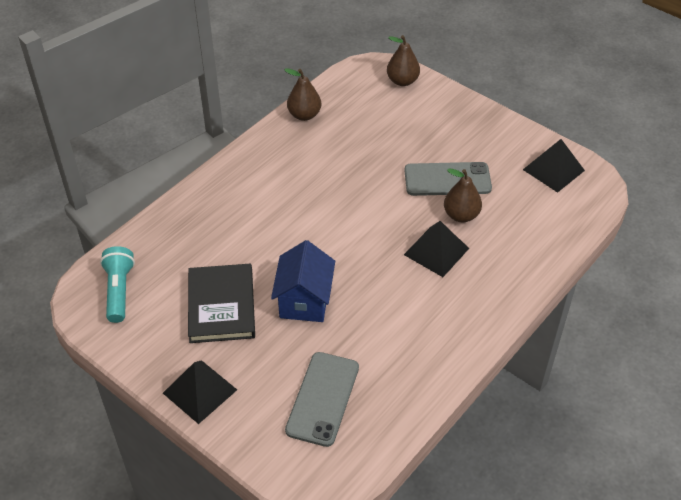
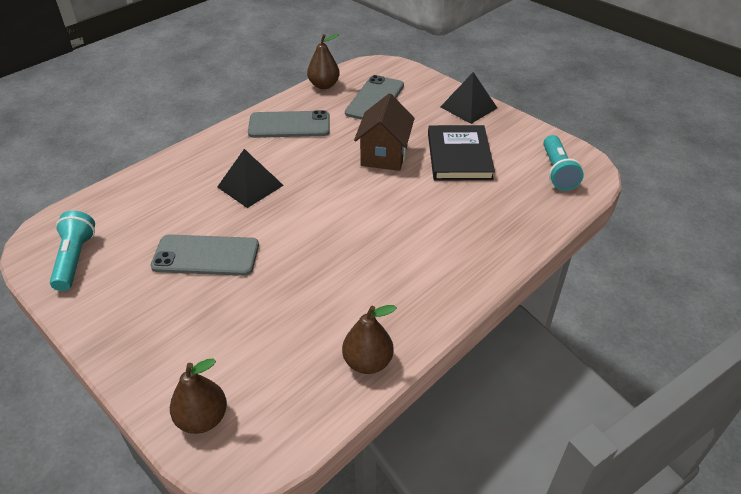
camera: 175 degrees left, 5 degrees down
(304, 301) = (384, 155): blue house -> brown house
(422, 341) = (289, 125): none -> grey phone
(461, 215) = (209, 216): brown pear -> brown pear (324, 85)
(553, 170) = (75, 259): black pyramid -> turquoise flashlight

